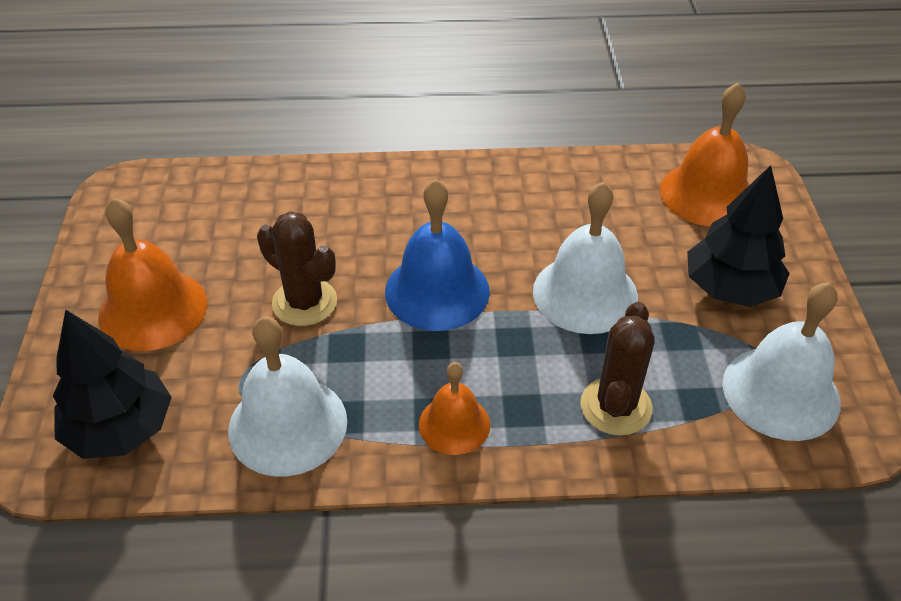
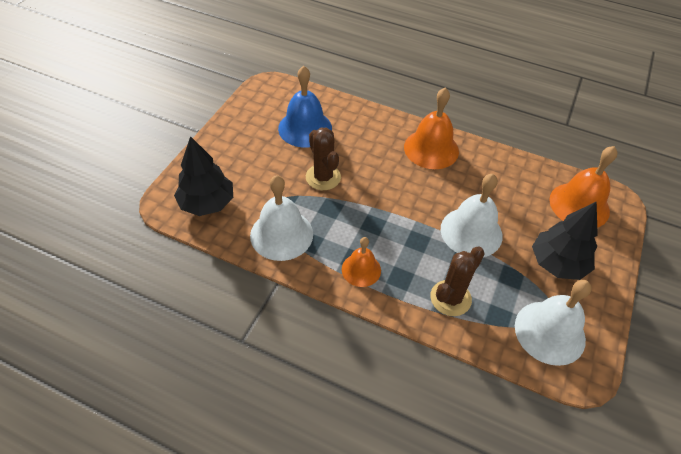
camera: 25 degrees right, 5 degrees up
(153, 309) = (251, 152): orange bell -> orange bell (431, 149)
(437, 291) = (392, 198): blue bell -> blue bell (305, 128)

